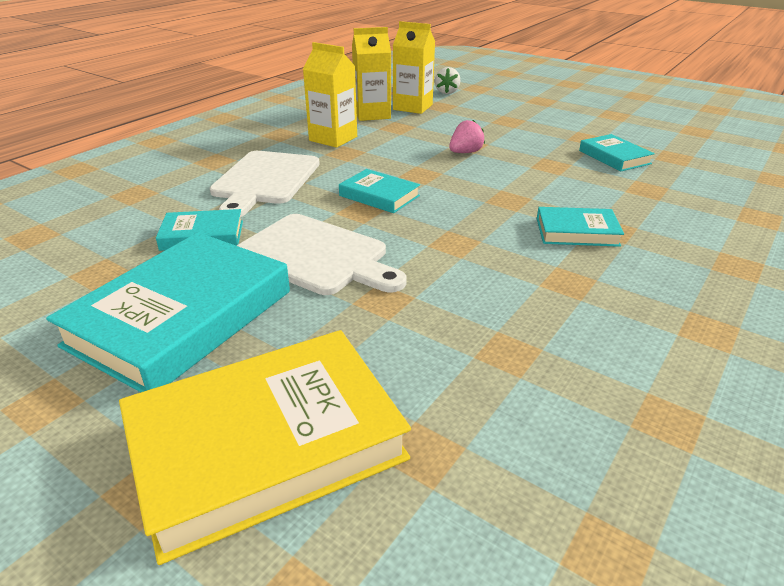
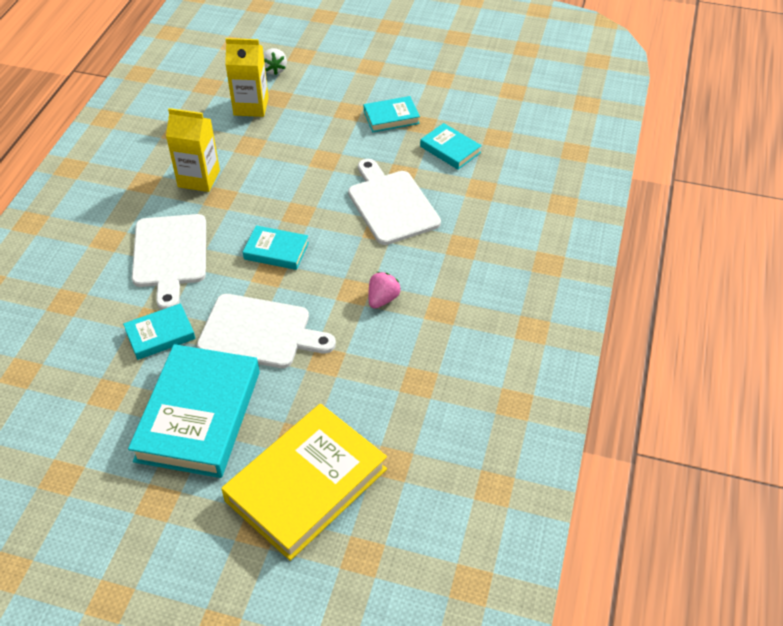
camera: 20 degrees left, 15 degrees up
(372, 114) = (217, 129): yellow carton -> none
(465, 152) = (325, 172): pink strawberry -> pink strawberry (382, 299)
(531, 184) = (391, 204): none -> white cutting board
(577, 232) = (438, 256): turquoise book -> turquoise book (391, 117)

